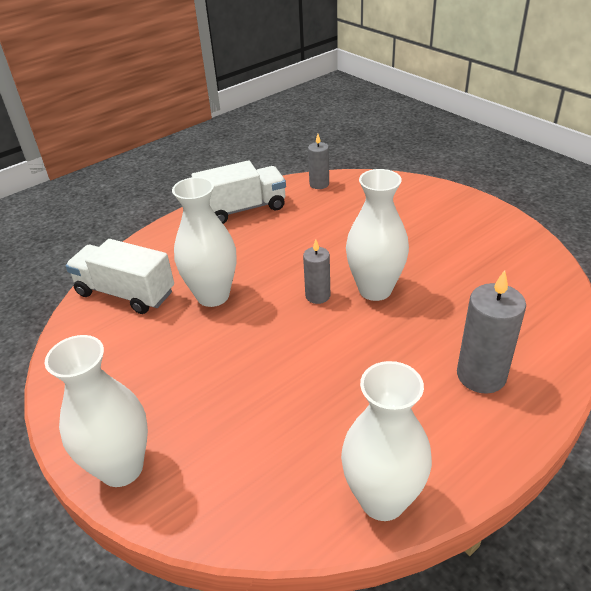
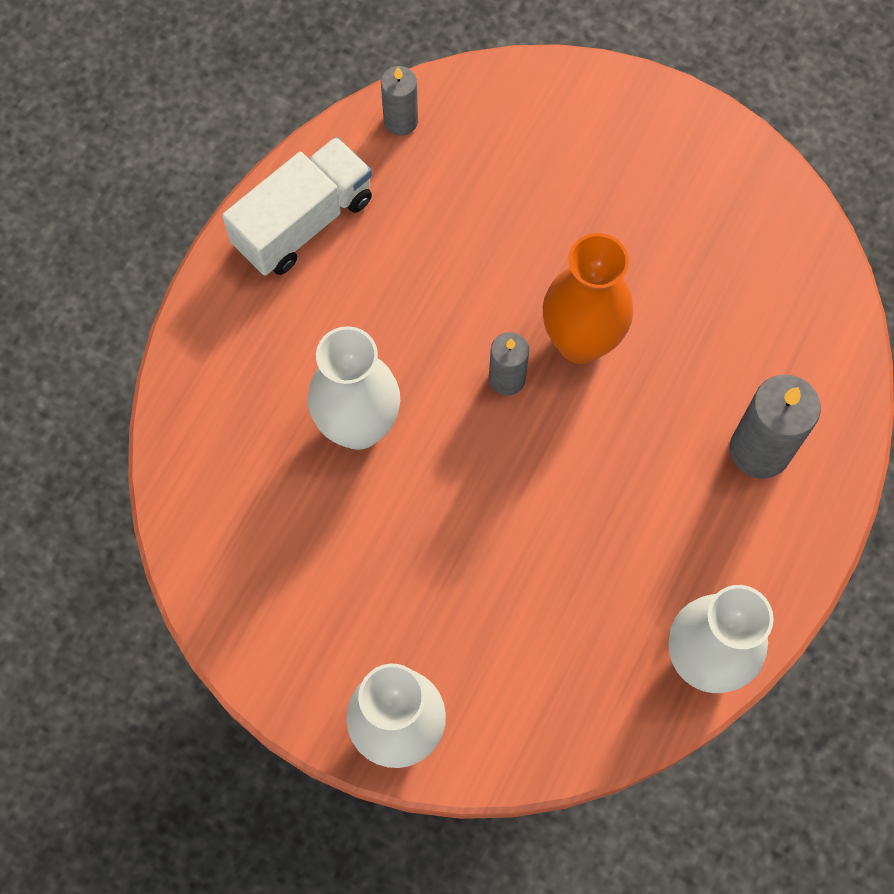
camera: 25 degrees left, 30 degrees up
(125, 293) = (225, 463): white truck -> none
(375, 290) = (581, 341): white vase -> orange vase

